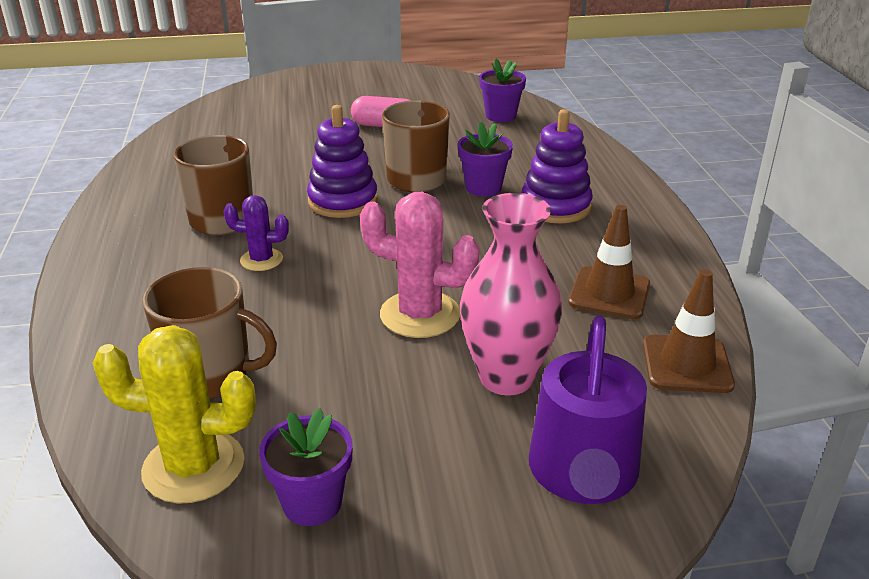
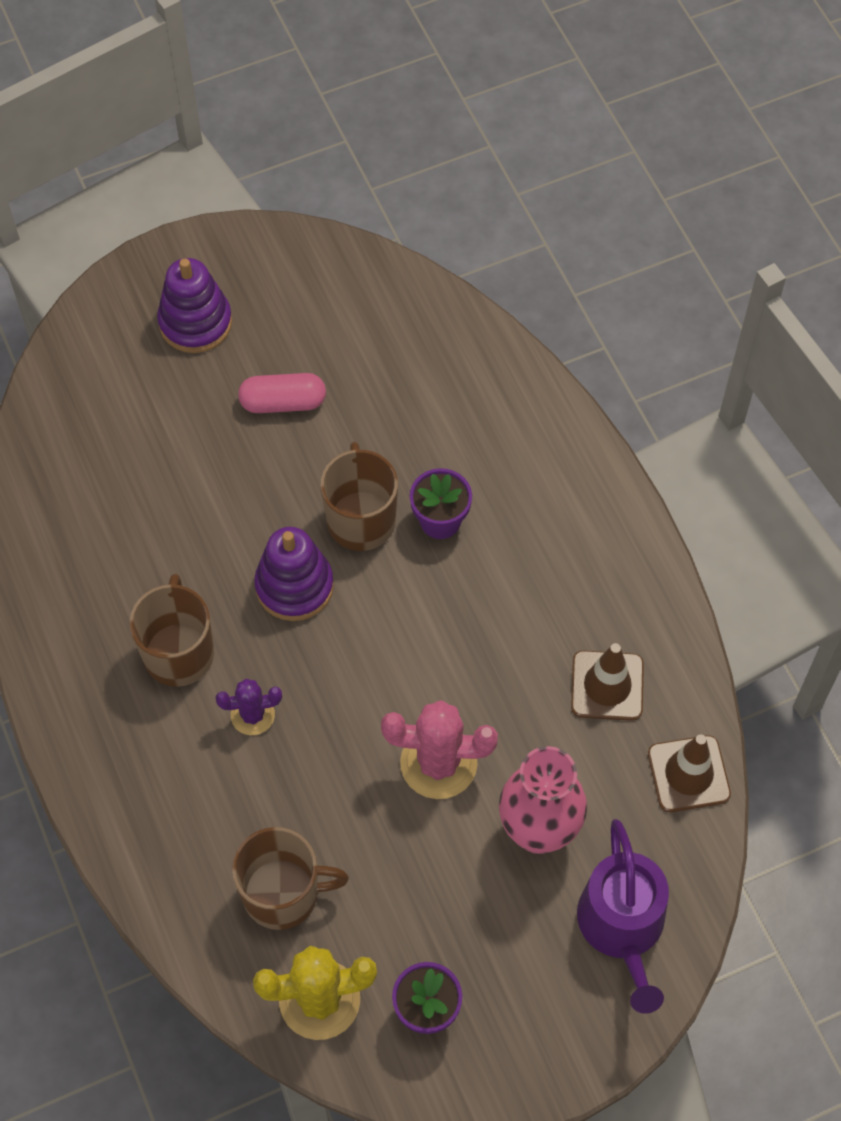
camera: 15 degrees left, 30 degrees up
(500, 116) = (418, 343): purple flower pot -> none
(555, 206) = (527, 541): purple stacking toy -> purple stacking toy (195, 322)

